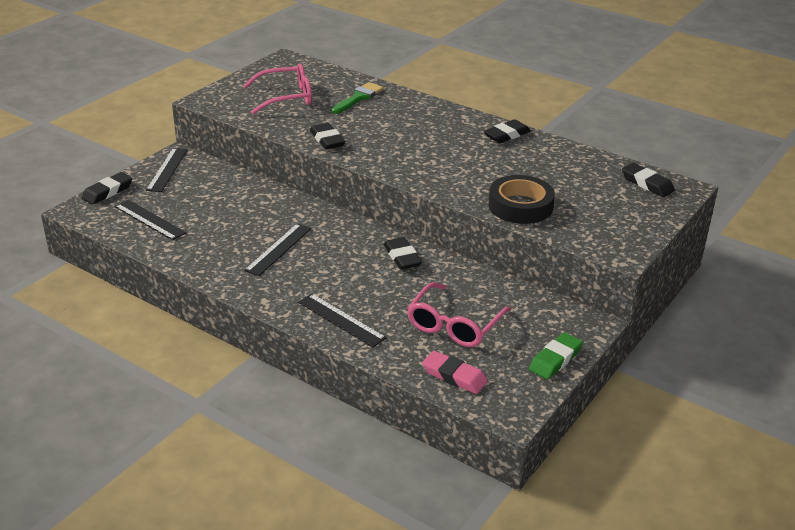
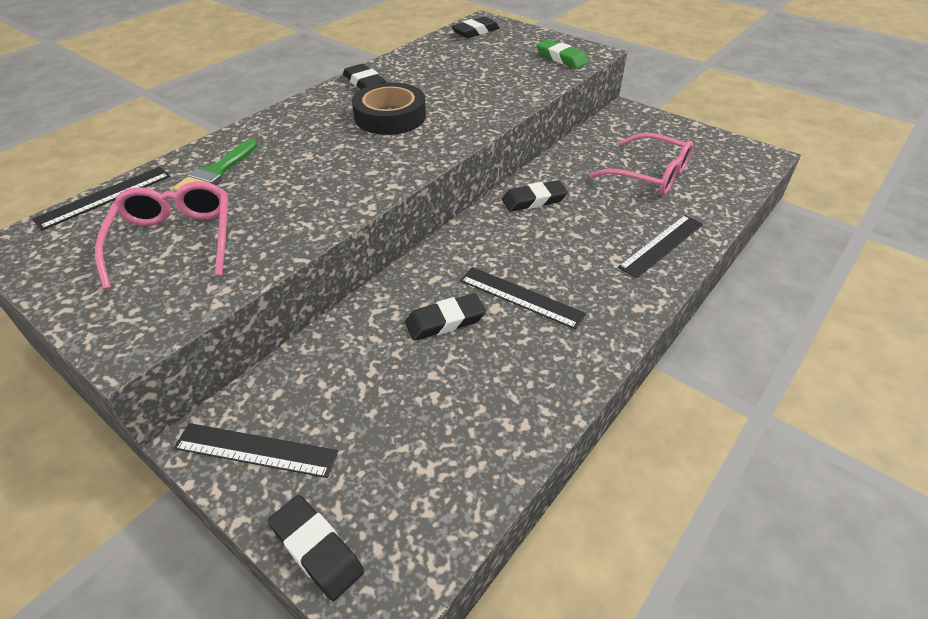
camera: 85 degrees left, 10 degrees up
(149, 219) = (432, 460): black ruler -> black ruler (104, 197)
(327, 140) = (338, 201): black eraser -> black eraser (445, 321)
(358, 98) = (216, 173): green brush -> green brush turned 105 degrees counterclockwise
(454, 376) = (727, 179): pink eraser -> none
(520, 206) = (516, 86): black tape -> black tape (390, 116)
(555, 359) = (683, 130): green eraser -> green eraser (561, 58)

